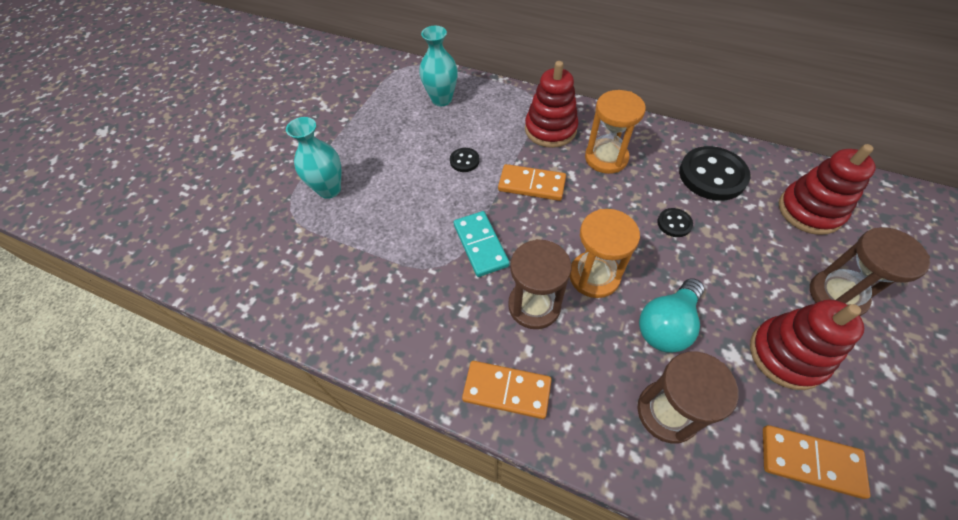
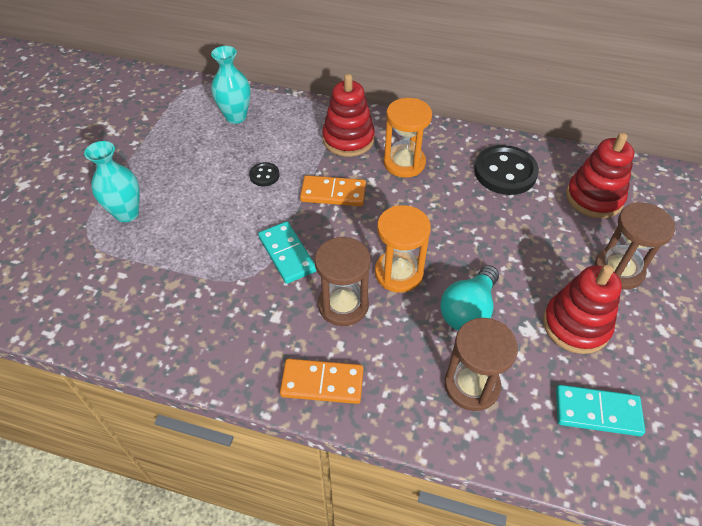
camera: 10 degrees left, 5 degrees down
(674, 223) = (471, 219): black button -> none
(810, 462) = (597, 412): orange domino -> turquoise domino

